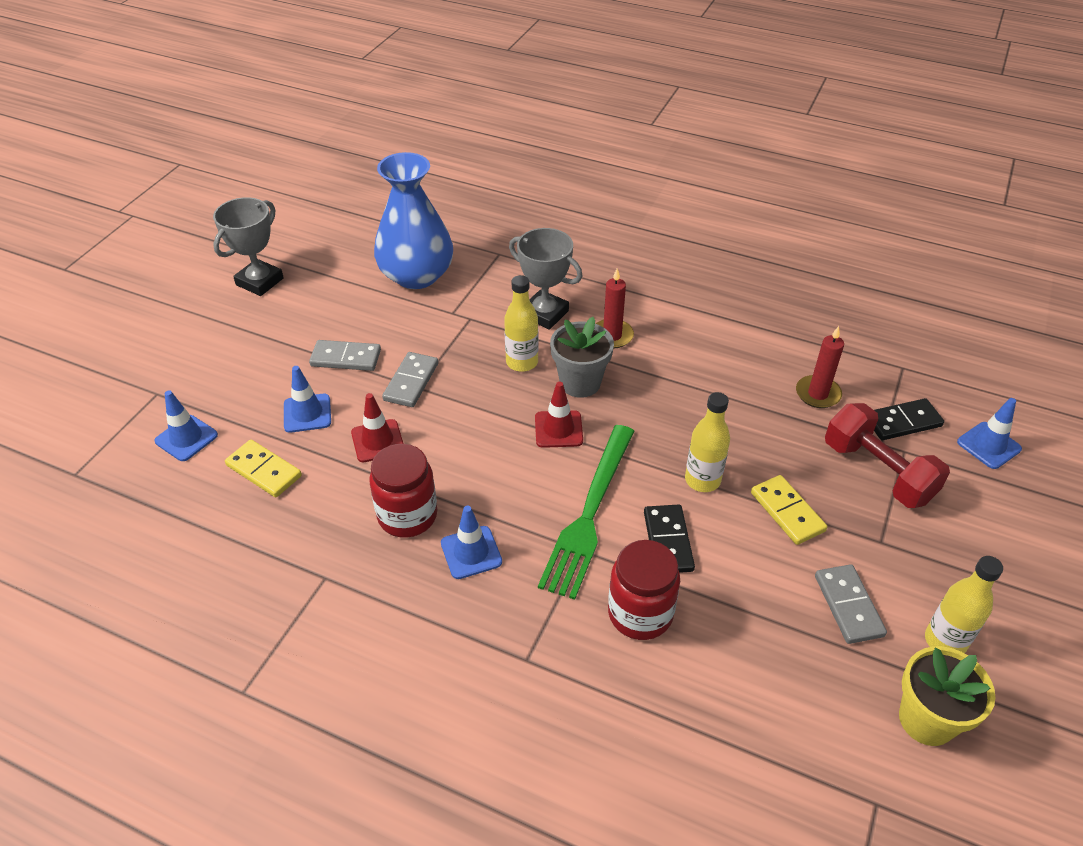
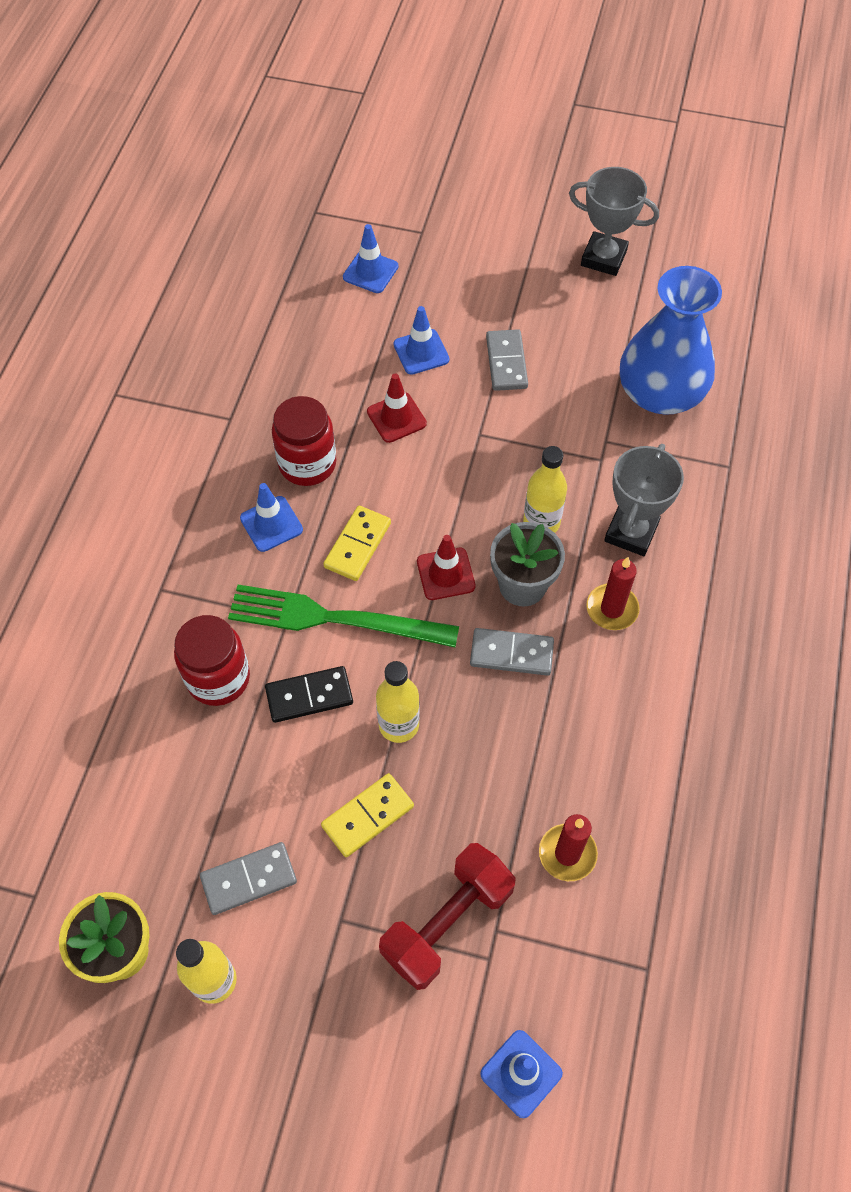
camera: 80 degrees right, 15 degrees up
(264, 471) = (342, 340): yellow domino -> yellow domino (357, 545)
(411, 382) = (485, 426): grey domino -> grey domino (511, 653)
(902, 422) = (540, 960): black domino -> none

